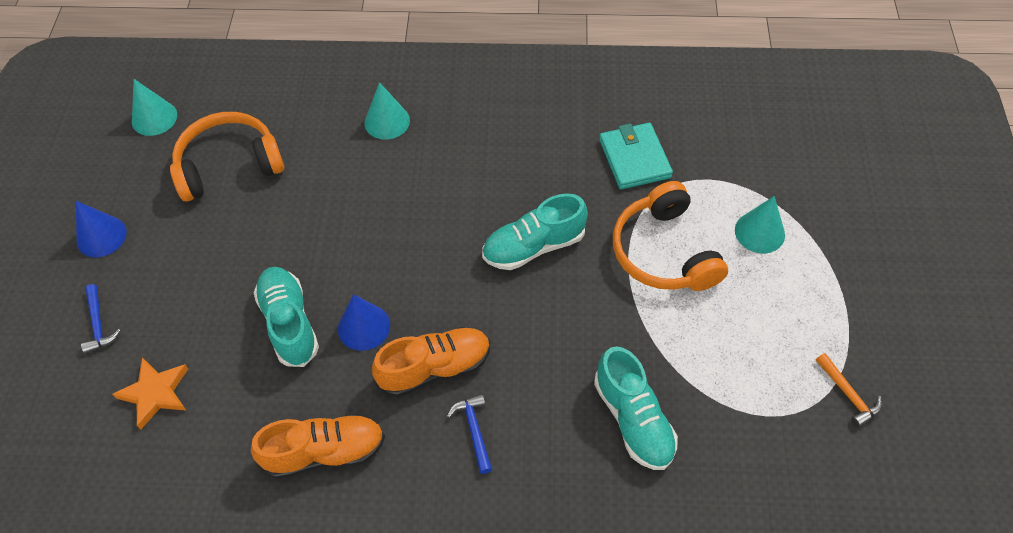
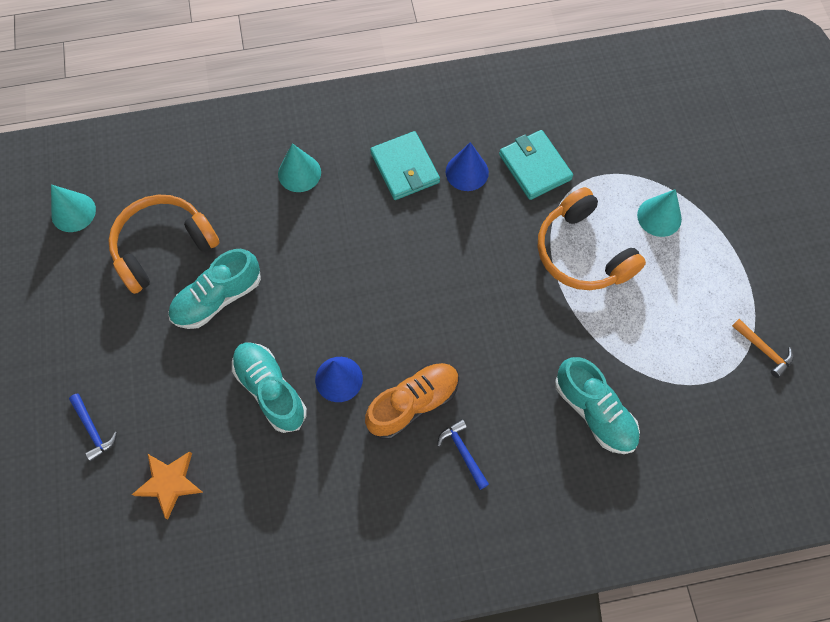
camera: 15 degrees left, 10 degrees up
(101, 236) = (64, 343): blue cone -> blue cone (467, 172)
(325, 452) = (339, 501): orange shoe -> none
(496, 135) = (404, 168): none -> turquoise wallet
(534, 246) = (468, 270): turquoise shoe -> turquoise shoe (217, 298)

